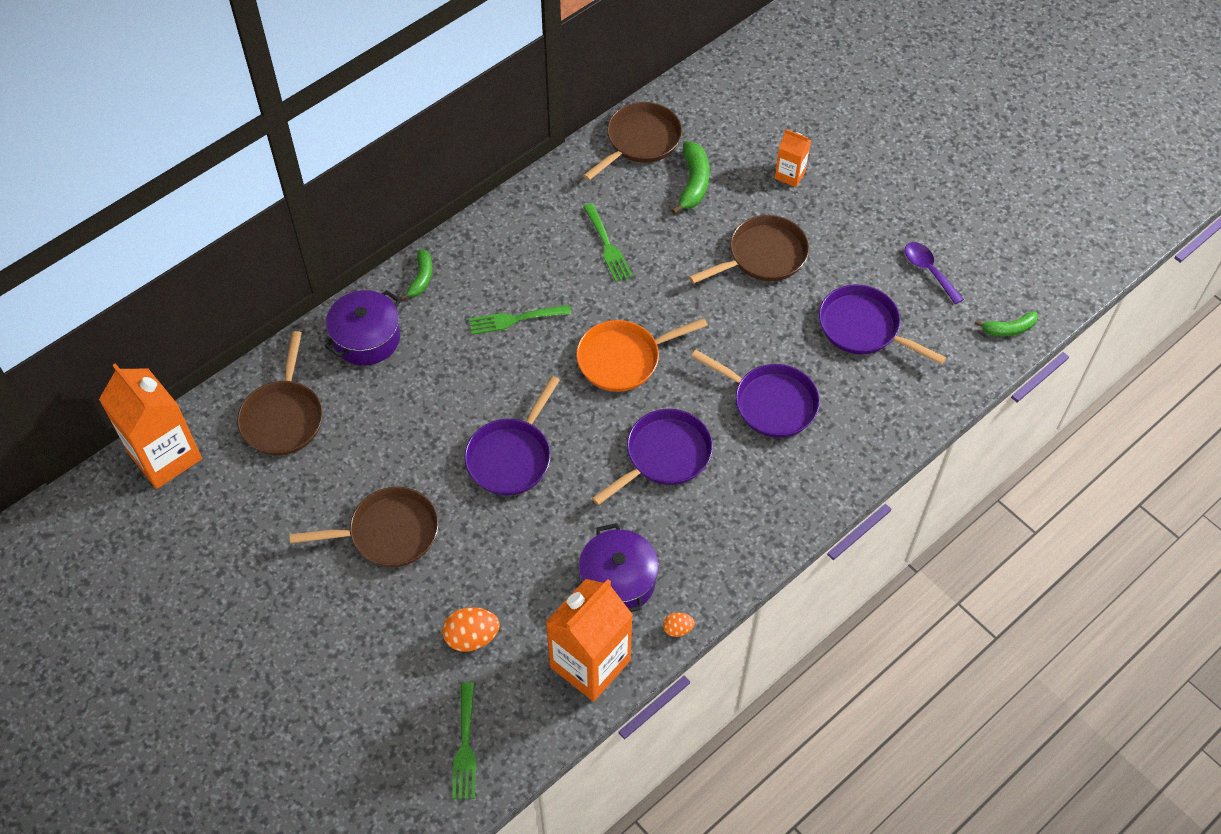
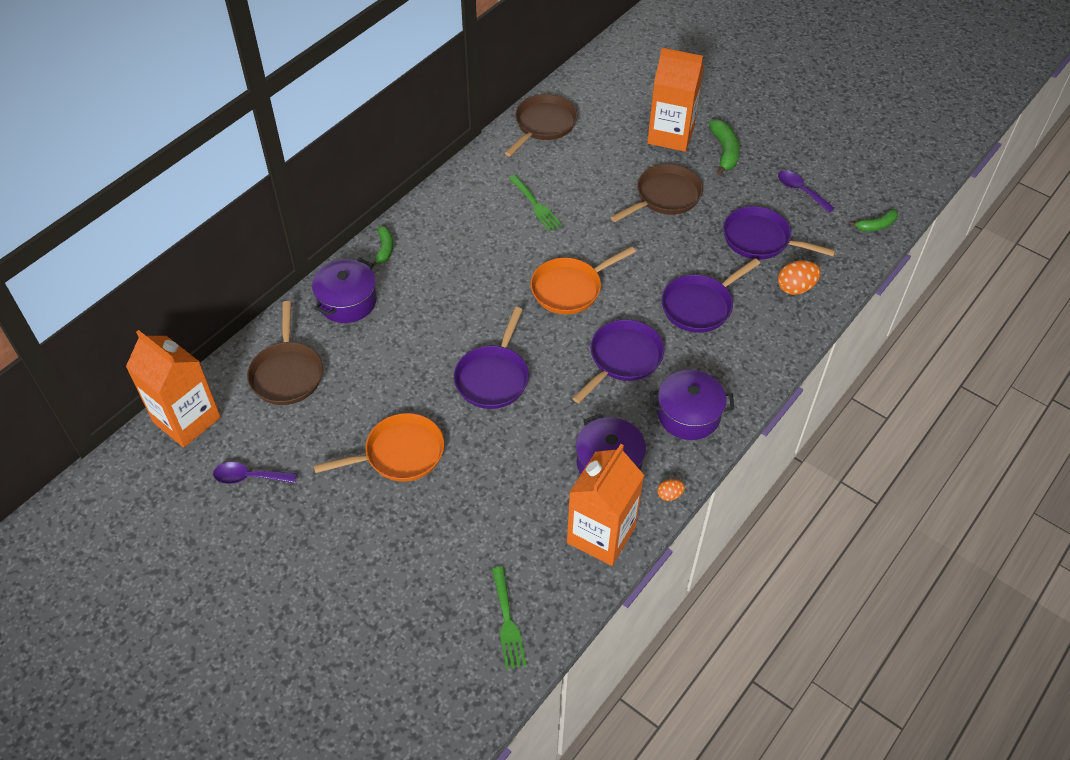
camera: 10 degrees left, 5 degrees down
(220, 534) = (249, 477): none -> purple spoon
(388, 532) = (399, 454): brown pan -> orange pan
(472, 637) = (492, 529): orange egg -> orange egg (795, 288)
(515, 319) = (471, 270): green fork -> none
(693, 183) = (594, 150): green banana -> green banana (724, 151)
(723, 536) = (688, 414): none -> purple pot
(770, 402) = (700, 306): purple pan -> purple pan turned 120 degrees clockwise
(790, 175) = (670, 135): orange carton -> orange carton, size x2.00

